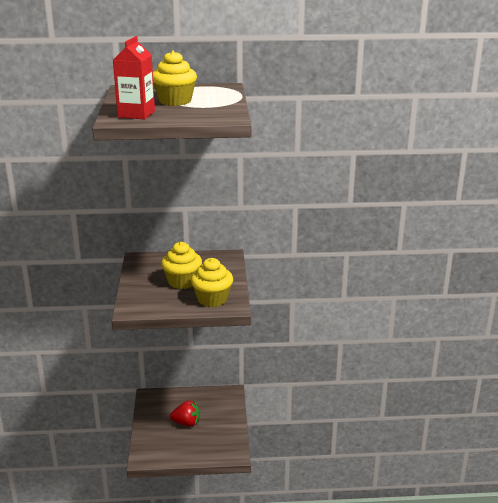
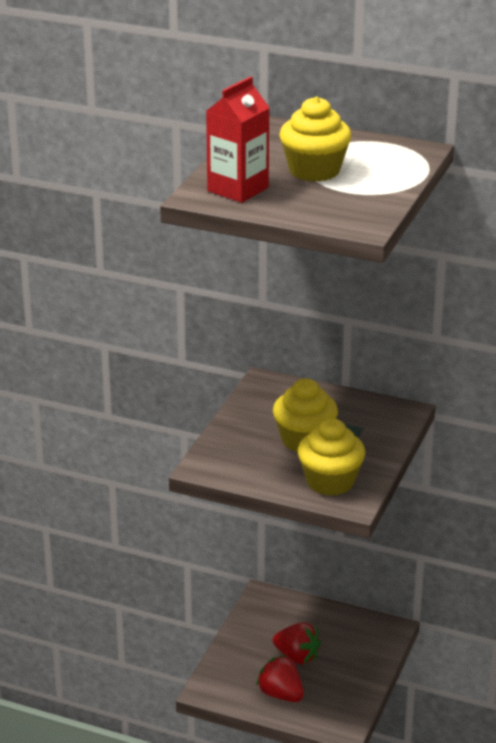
camera: 25 degrees right, 5 degrees up
(188, 447) = (281, 694): none -> red strawberry

